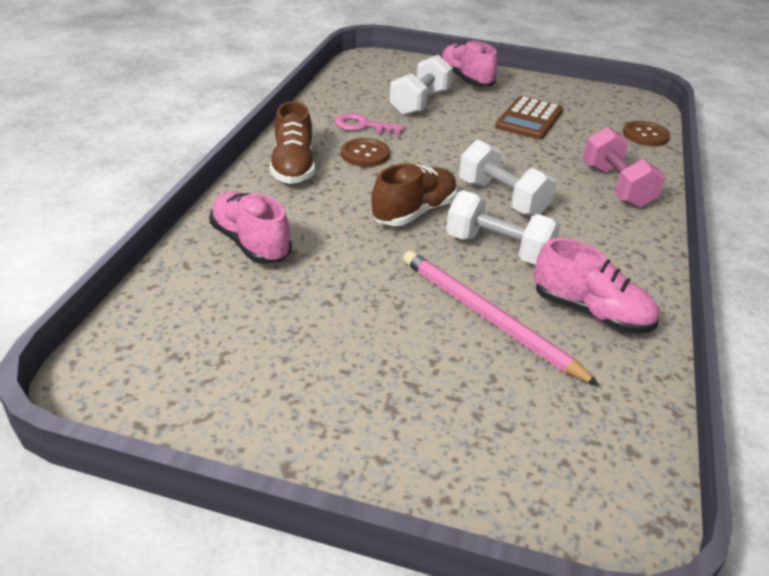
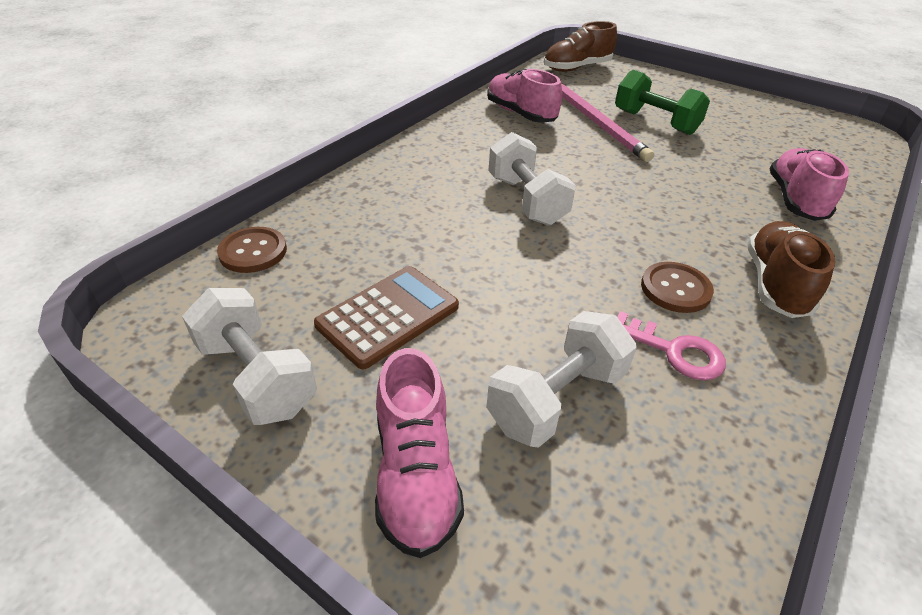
camera: 160 degrees left, 5 degrees up
(250, 243) = (795, 200): pink shoe -> pink shoe turned 150 degrees counterclockwise
(412, 338) = (655, 122): none -> green dumbbell
(414, 212) = (629, 202): brown shoe -> brown shoe (576, 68)
(498, 249) = (561, 159): white dumbbell -> white dumbbell (256, 376)
(616, 187) = (389, 191): pink dumbbell -> none

